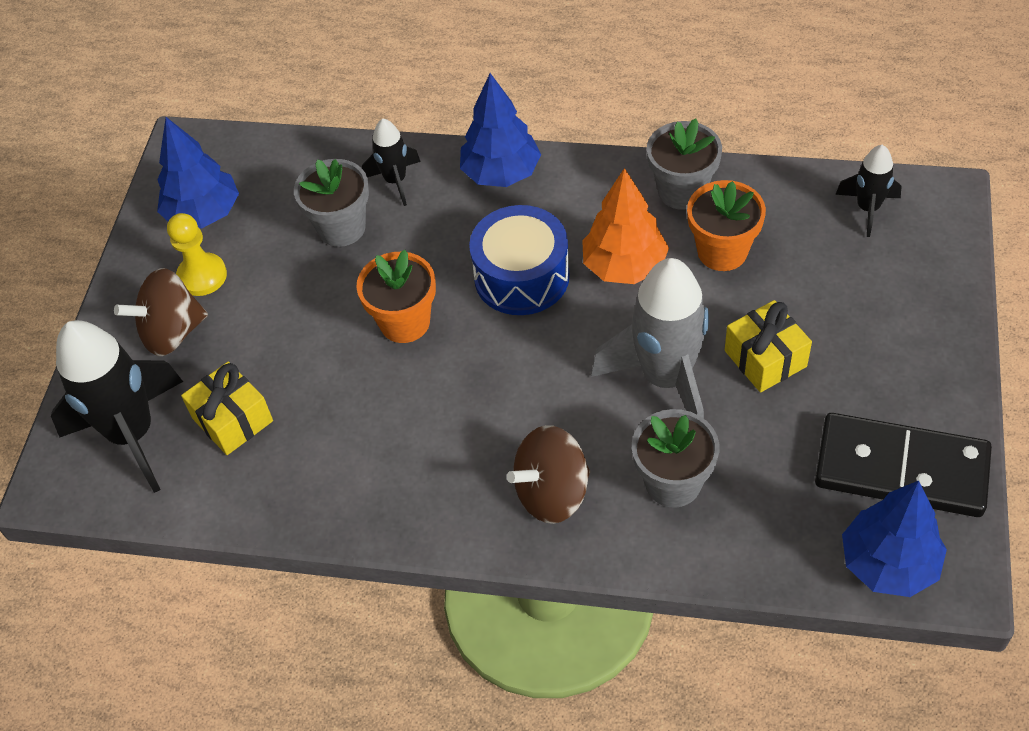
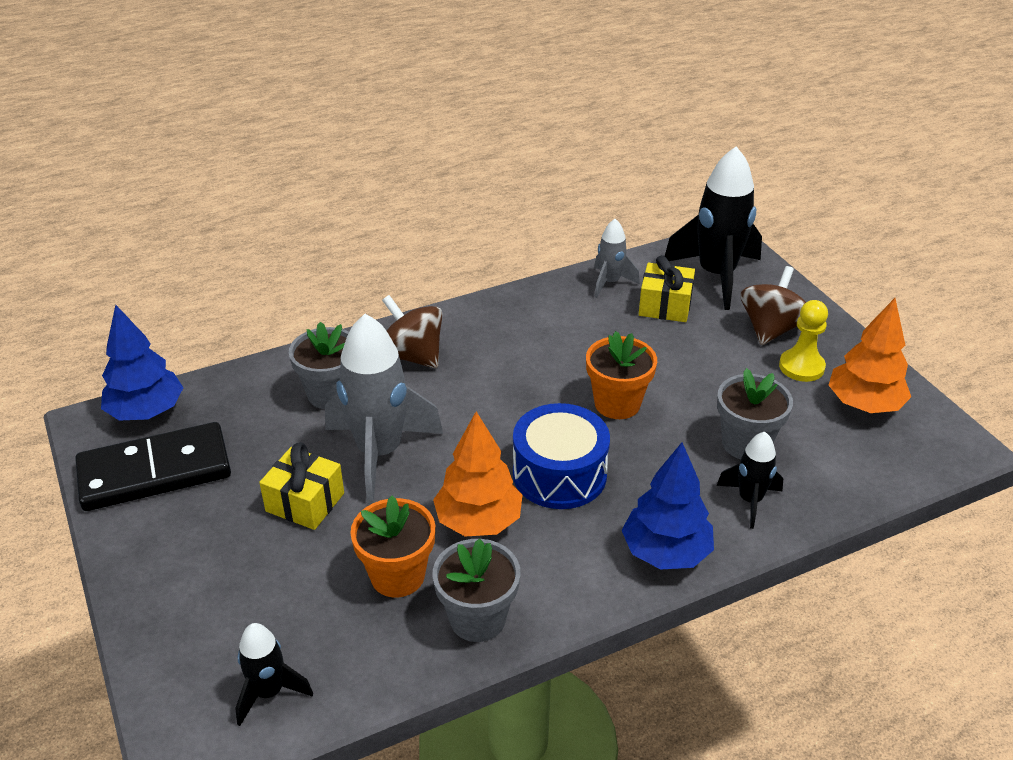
camera: 140 degrees right, 15 degrees down
(204, 213) = (864, 405): blue tree -> orange tree
(250, 489) = (610, 283): none -> grey rocket
(552, 493) = (412, 356): brown spinning top -> brown spinning top turned 75 degrees counterclockwise

